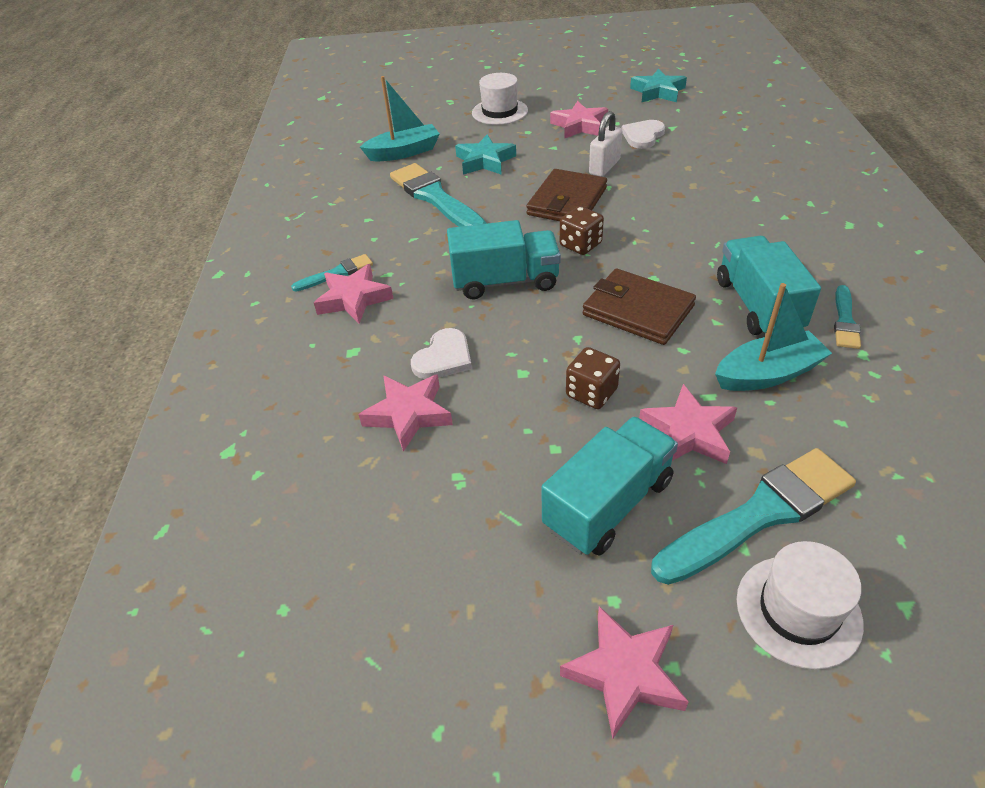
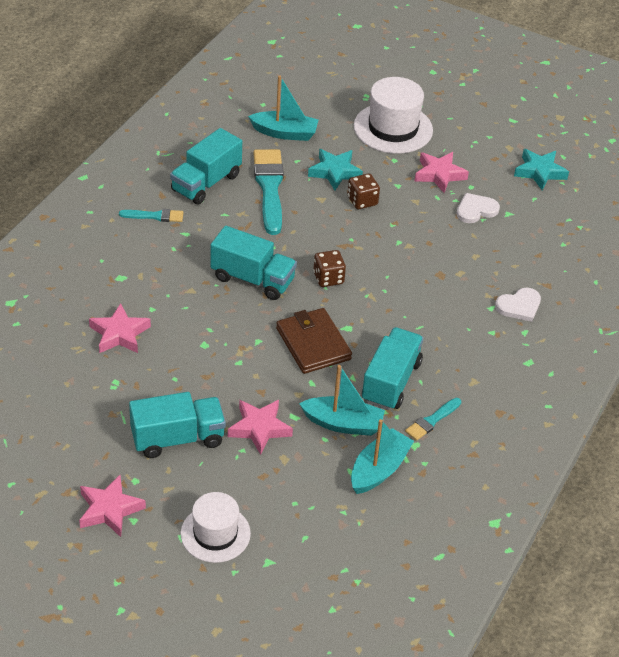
camera: 25 degrees right, 0 degrees up
(354, 299) = (150, 241): pink star -> none
(365, 221) = (206, 183): none -> turquoise truck
(443, 357) = (168, 310): white heart -> white heart (519, 306)
(499, 112) = (393, 128): white hat -> white hat, size x1.50
(567, 201) = (356, 239): brown wallet -> none
(591, 393) = (230, 378): brown dice -> brown dice (362, 201)
(604, 167) = (414, 223): white padlock -> none
(759, 514) = (248, 486): turquoise brush -> none
(866, 401) = (379, 469): none -> turquoise boat

